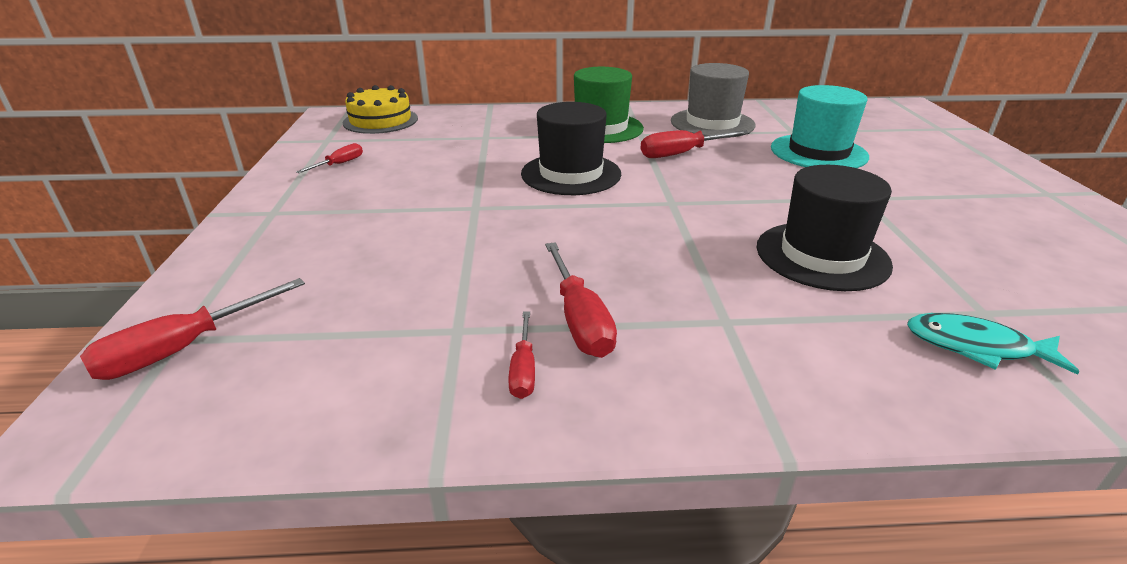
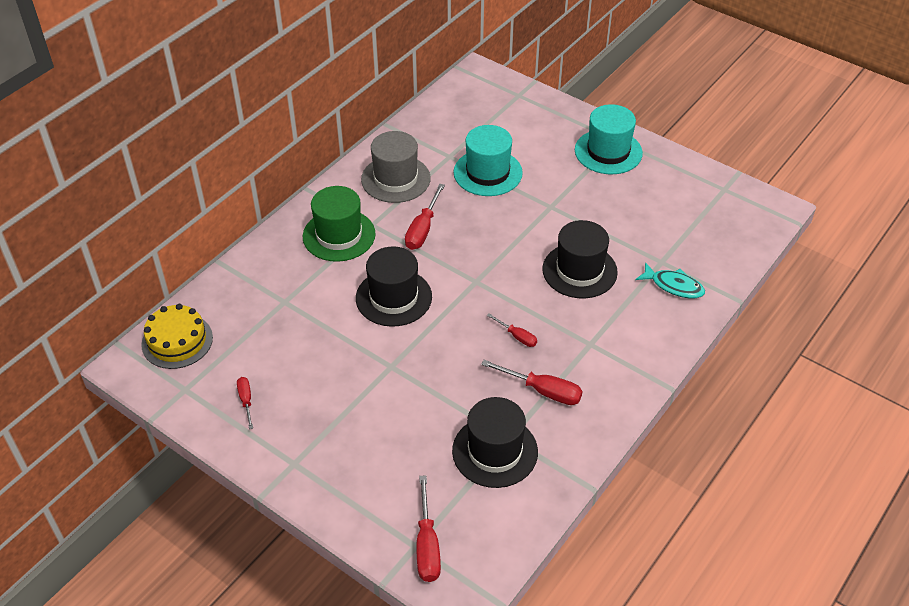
camera: 50 degrees left, 15 degrees up
(418, 329) = (495, 451): none -> black hat
(523, 370) = (559, 430): red screwdriver -> red screwdriver (517, 336)
(975, 347) = (674, 286): turquoise fish -> turquoise fish turned 120 degrees counterclockwise
(1019, 195) = (608, 152): none -> turquoise hat

